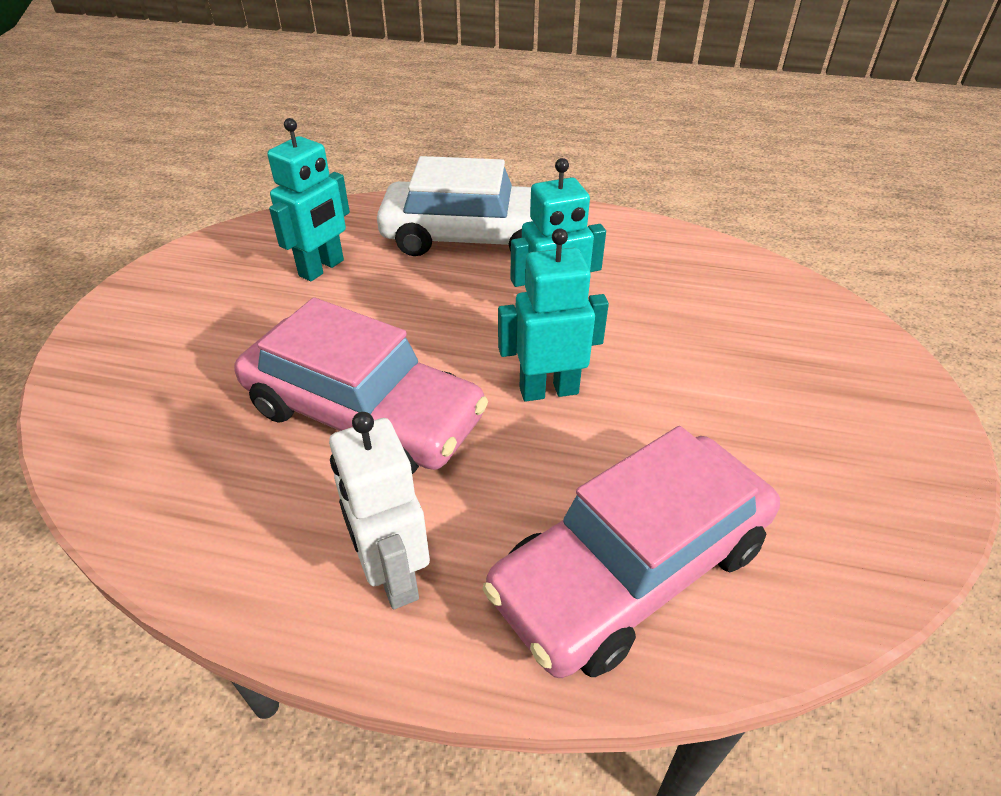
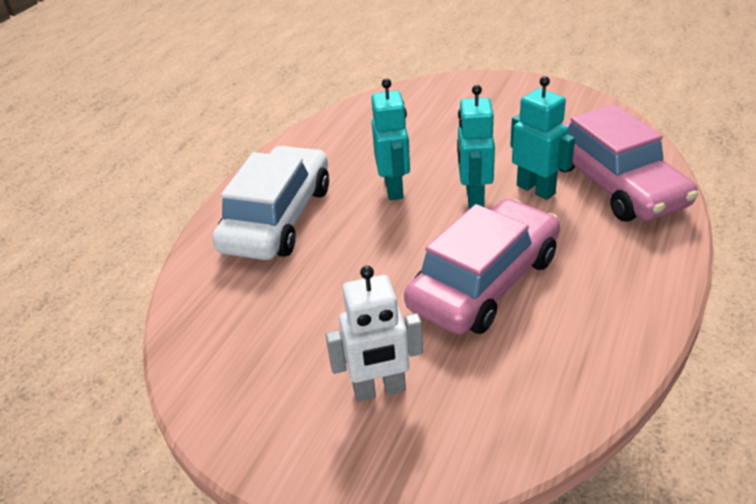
camera: 75 degrees left, 5 degrees down
(322, 268) = (285, 310): turquoise robot -> turquoise robot (536, 189)
(393, 576) = (625, 269): white robot -> white robot (379, 390)

